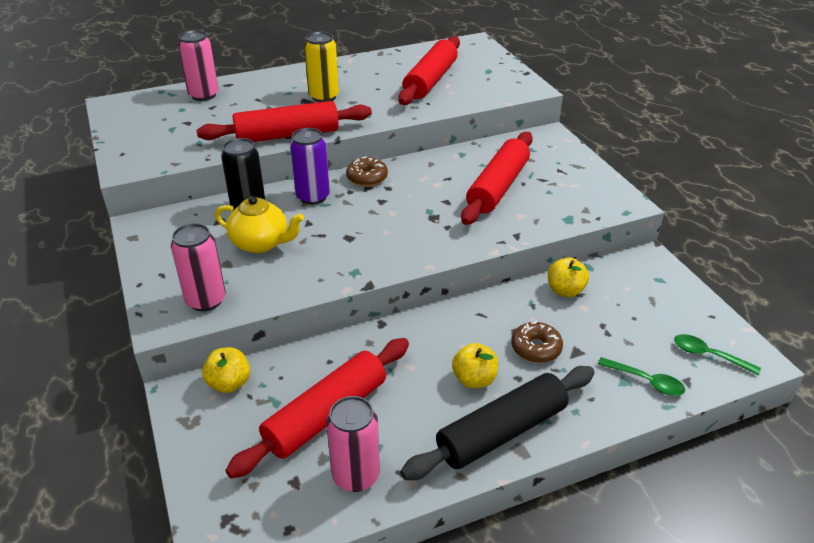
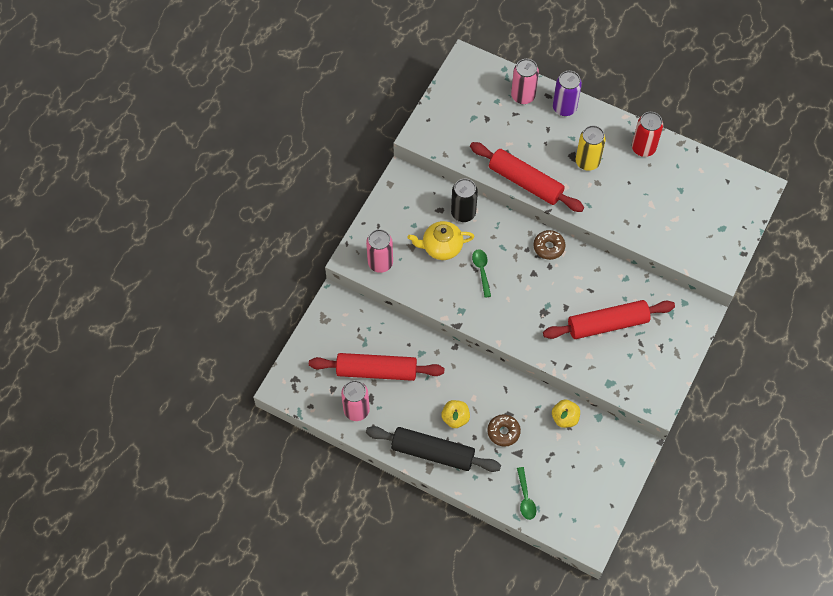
camera: 50 degrees right, 25 degrees up
(229, 383) = (357, 314): yellow apple -> none
(261, 243) = (441, 247): yellow teapot -> yellow teapot turned 105 degrees clockwise
(313, 197) = (503, 235): purple can -> purple can (564, 108)
(357, 68) = (643, 148): none -> red can
(431, 80) = (671, 204): red rolling pin -> none
(708, 355) = (574, 518): green spoon -> green spoon (481, 270)

